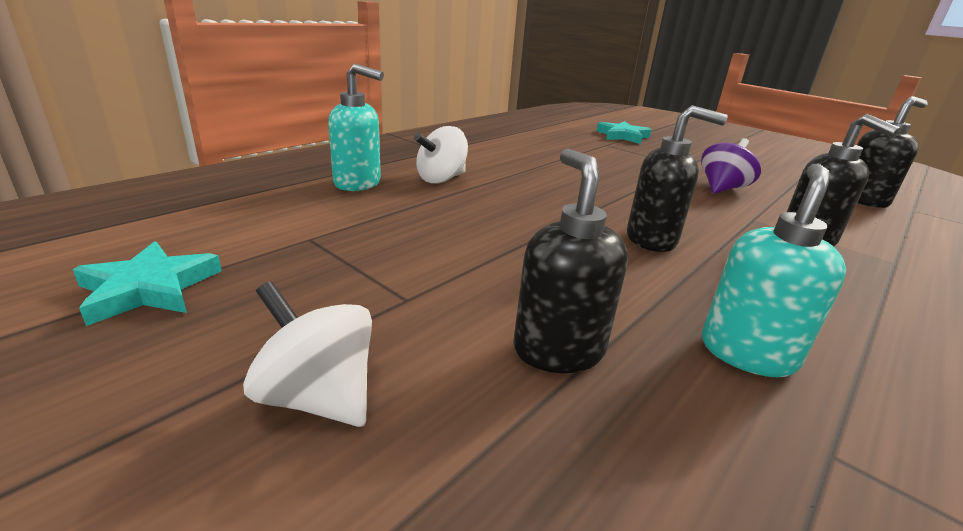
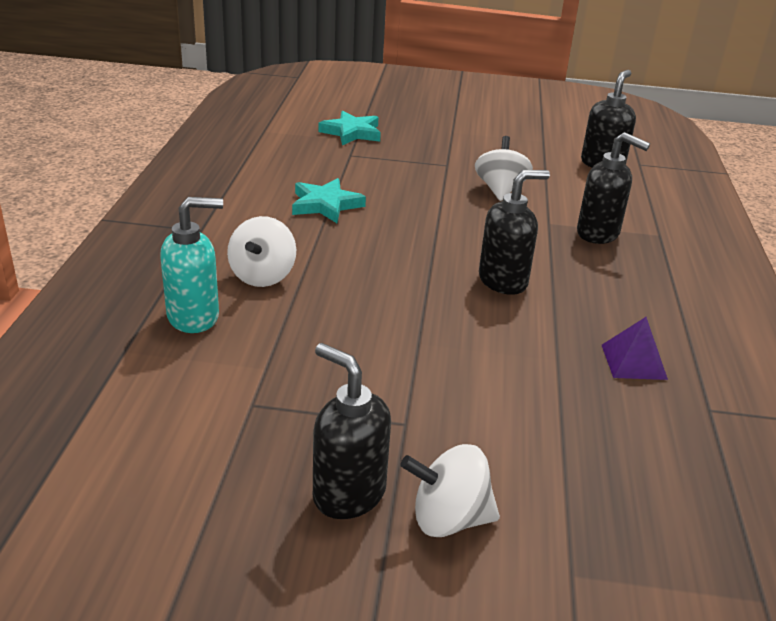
camera: 35 degrees left, 5 degrees up
(149, 288) = (208, 515): turquoise star -> turquoise star (325, 205)
(558, 350) = (538, 413): black soap dispenser -> black soap dispenser (348, 493)
(722, 189) = (500, 190): purple spinning top -> white spinning top
(747, 353) = (633, 361): turquoise soap dispenser -> purple pyramid

